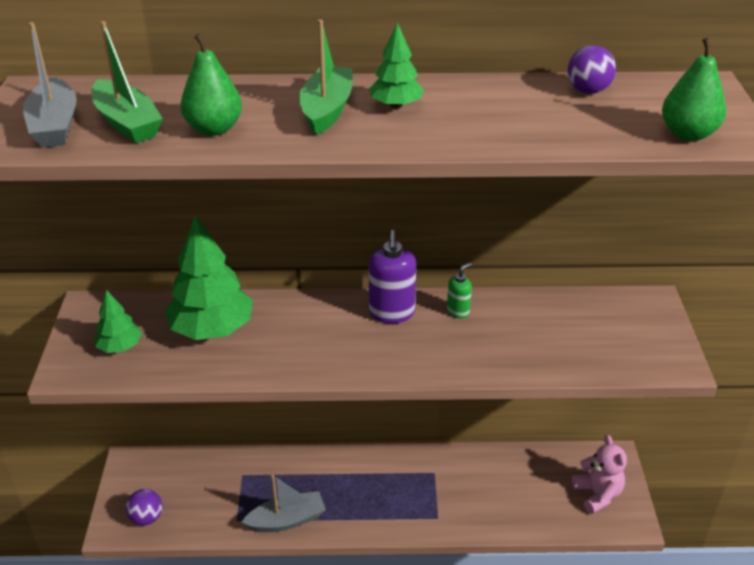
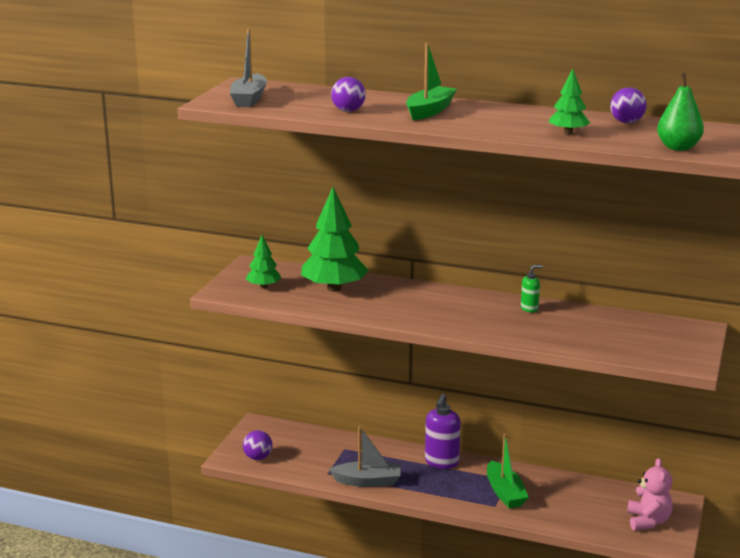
camera: 20 degrees right, 15 degrees down
(127, 123) = (294, 103): green boat -> green boat (505, 493)
(214, 129) = (348, 111): green pear -> purple ball
(391, 313) = (475, 301): purple soap dispenser -> purple soap dispenser (441, 462)
(396, 105) = (479, 114): green tree -> green tree (568, 133)

